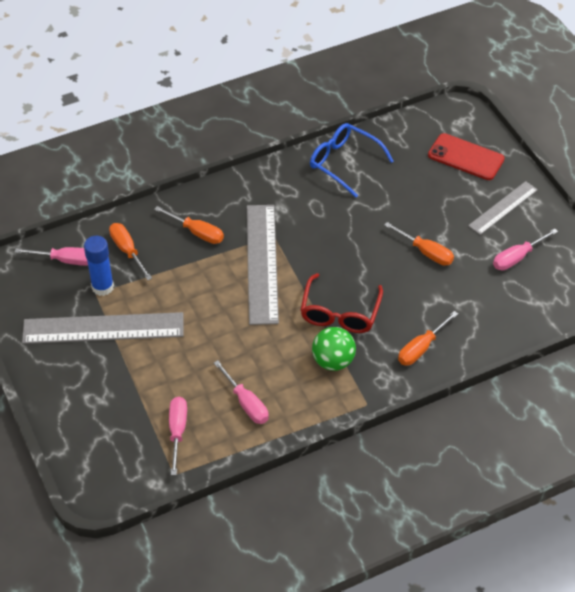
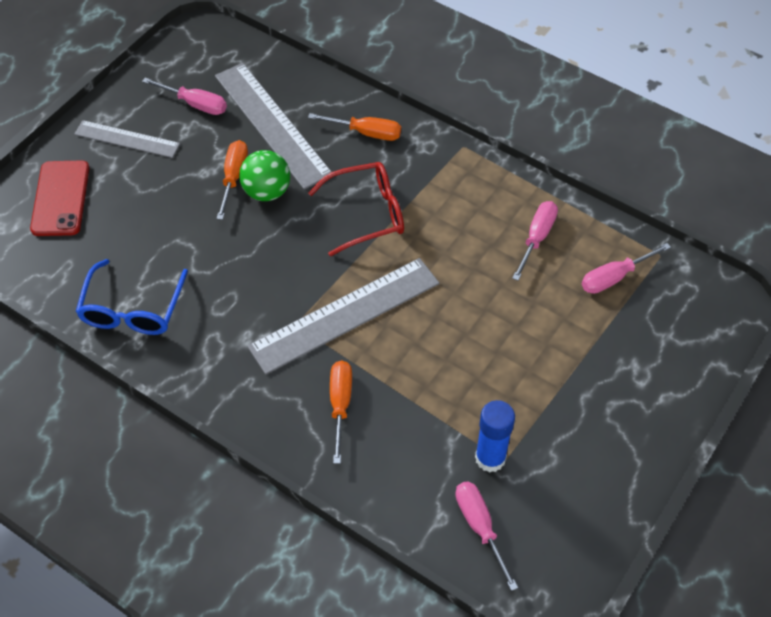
camera: 120 degrees left, 5 degrees up
(103, 328) = (546, 420): grey ruler -> grey ruler (272, 124)
(127, 251) = (418, 464): orange screwdriver -> none
(333, 361) = (433, 192): green ball -> green ball (267, 192)

